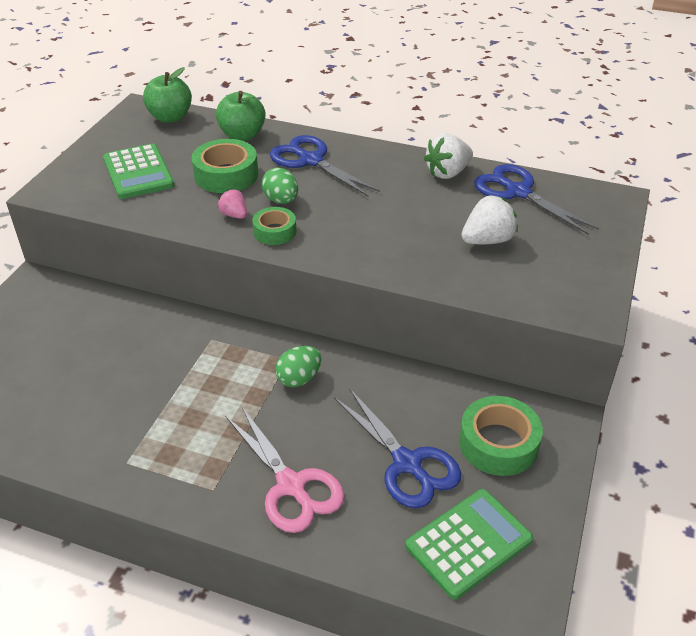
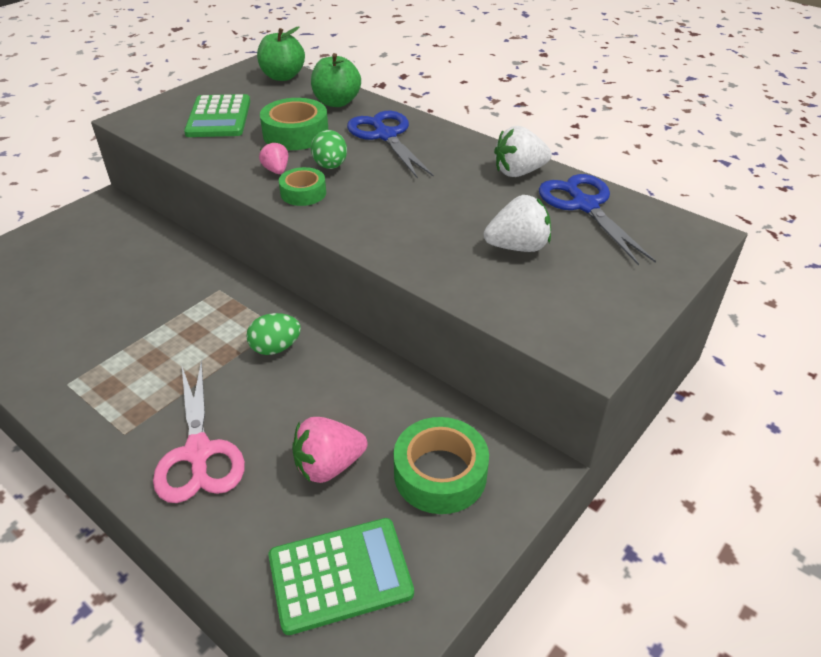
camera: 20 degrees right, 0 degrees up
(407, 463) = (328, 466): blue scissors -> pink strawberry

